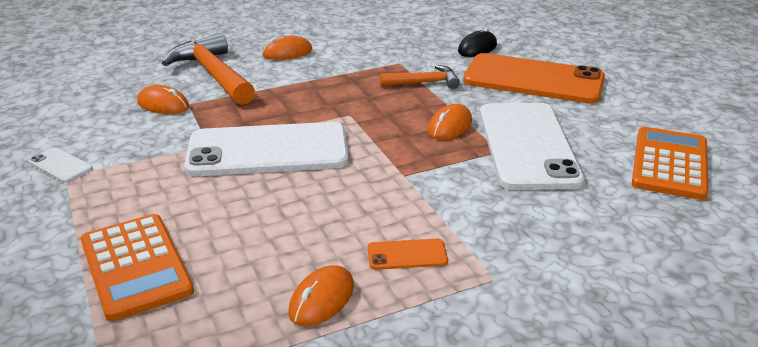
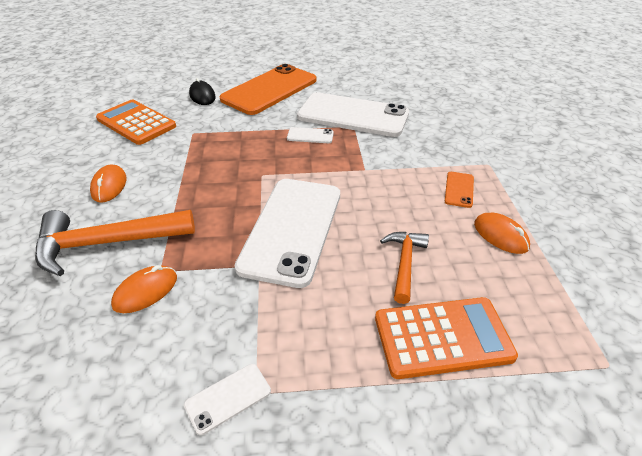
camera: 70 degrees left, 10 degrees up
(424, 82) = (236, 130): orange hammer -> orange hammer (404, 263)
(450, 126) = (310, 136): orange mouse -> white phone
(669, 164) = (396, 81): orange calculator -> orange calculator (136, 123)

